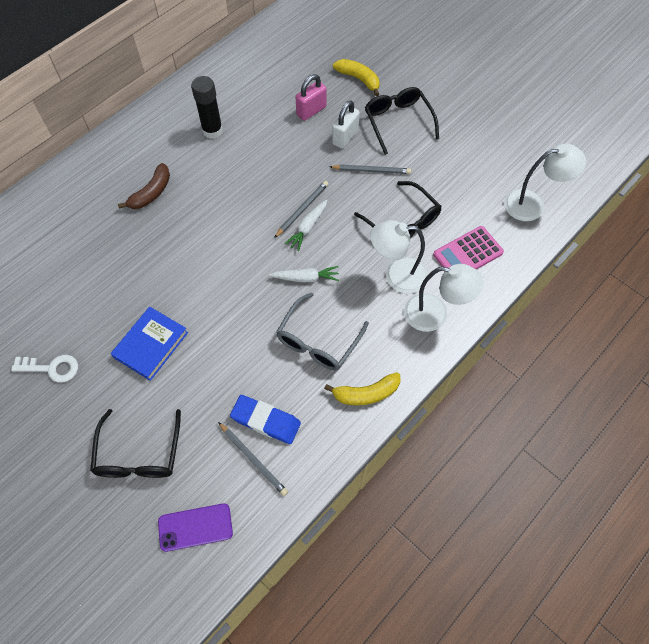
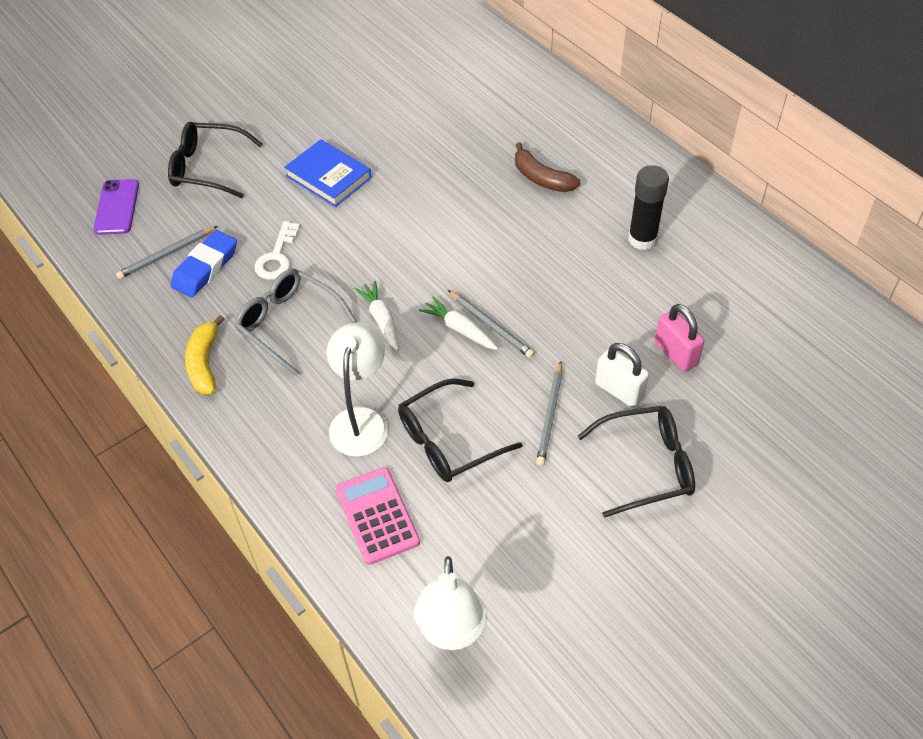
camera: 100 degrees right, 10 degrees down
(51, 368) = (324, 104): white key -> white key (277, 257)
(305, 278) = (381, 320): white carrot -> white carrot turned 150 degrees clockwise
(359, 79) = (744, 424): yellow banana -> none
(435, 314) = (289, 455): white lamp -> none

